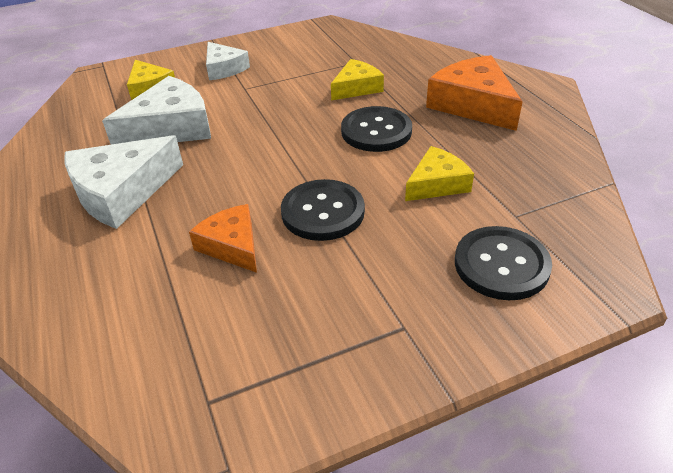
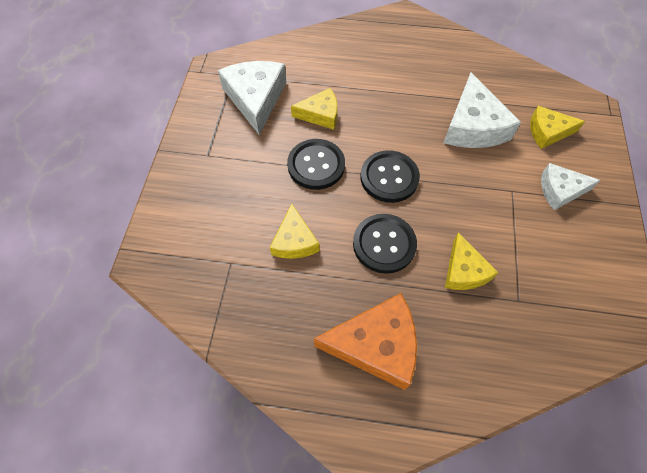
camera: 120 degrees right, 20 degrees up
(122, 192) = (408, 84): white cheese -> white cheese (255, 99)
(232, 246) = (320, 114): orange cheese -> yellow cheese
(501, 265) = (203, 223): black button -> black button (389, 177)

